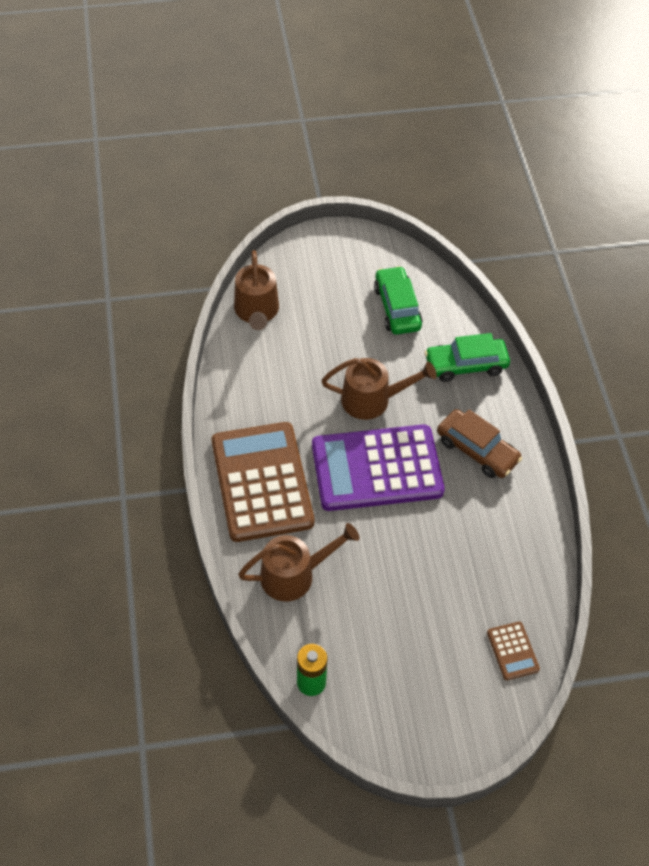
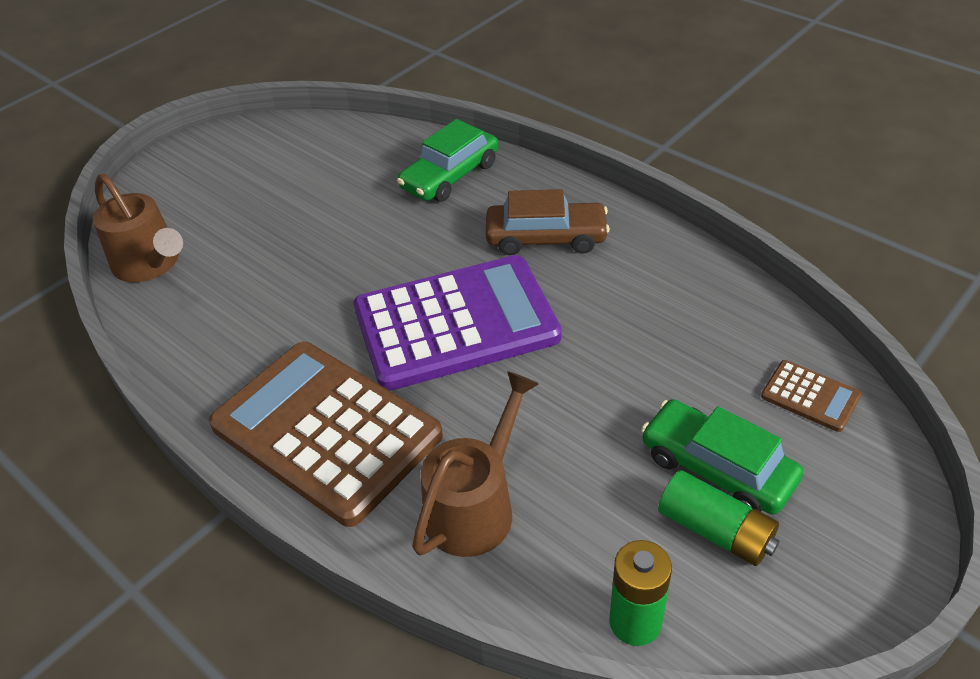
camera: 35 degrees left, 10 degrees down
(373, 400) = (381, 263): brown watering can -> none
(377, 468) = (456, 323): purple calculator -> purple calculator turned 150 degrees counterclockwise
(389, 674) = (715, 530): none -> green battery
(397, 307) = (321, 170): green car -> green car (717, 467)

